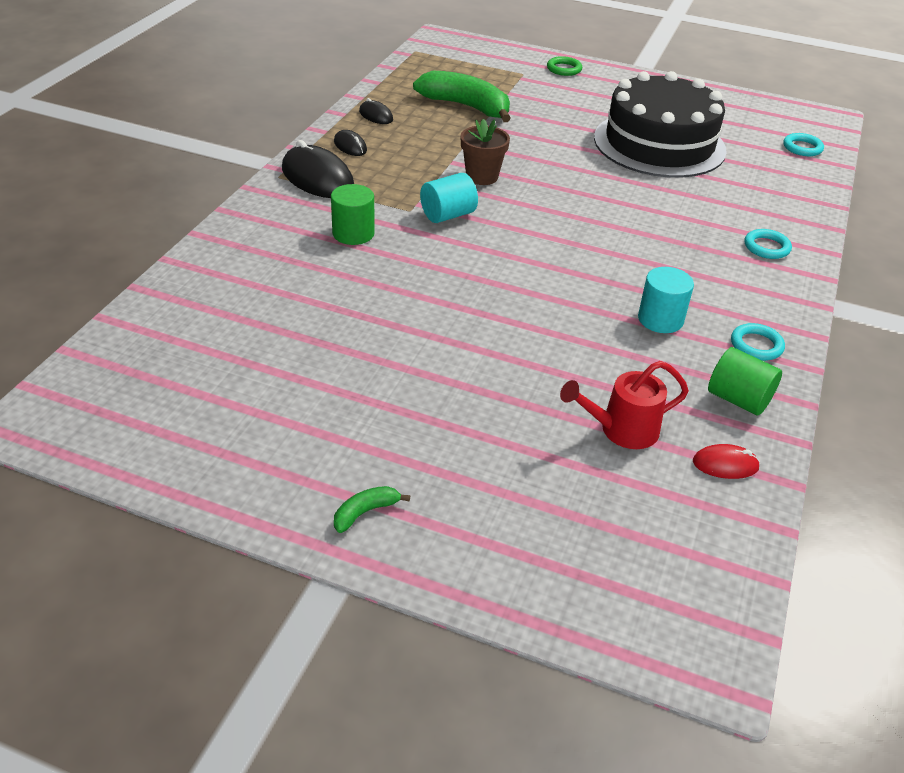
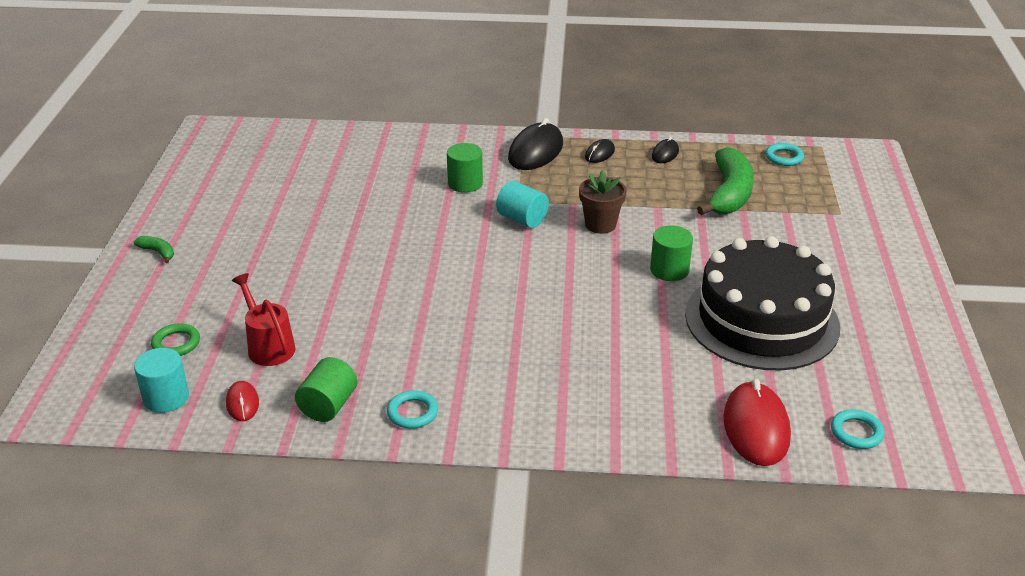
camera: 75 degrees right, 5 degrees down
(564, 69) = (881, 236): green ring -> green ring (176, 343)
(573, 163) = (669, 270): none -> green cylinder
(660, 319) = (425, 352): turquoise cylinder -> turquoise cylinder (166, 398)
(766, 247) = (593, 412): turquoise ring -> turquoise ring (784, 157)
(794, 183) = (756, 428): none -> red mouse

